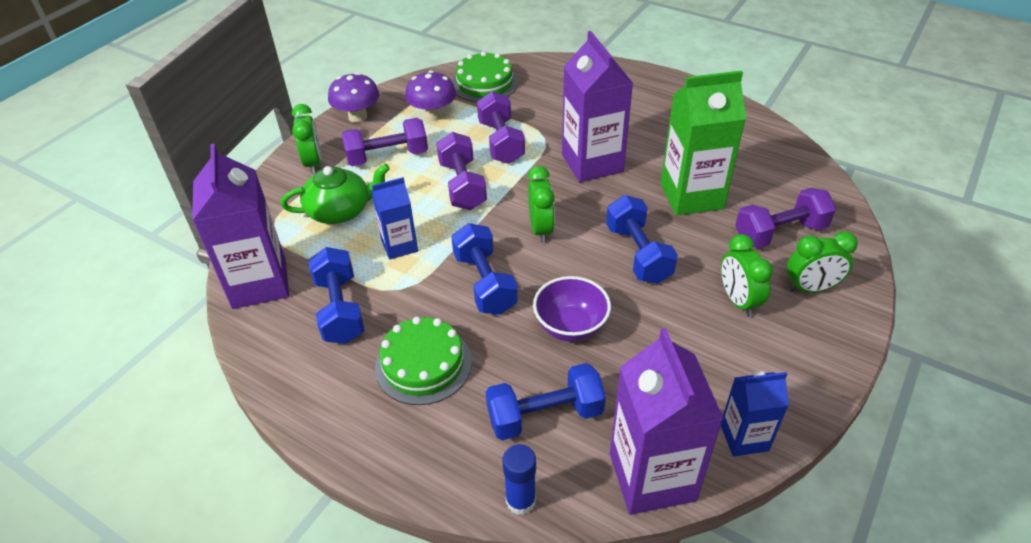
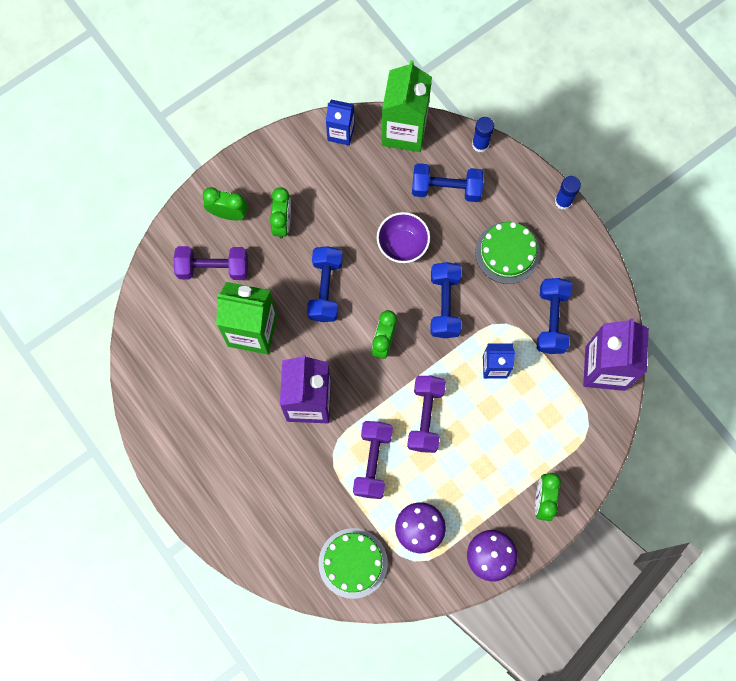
camera: 160 degrees left, 30 degrees up
(340, 210) = (531, 426): green teapot -> none
(357, 460) = (563, 201): none -> blue glue stick
(387, 156) = (477, 482): purple dumbbell -> none
(652, 476) = (404, 131): purple carton -> green carton

